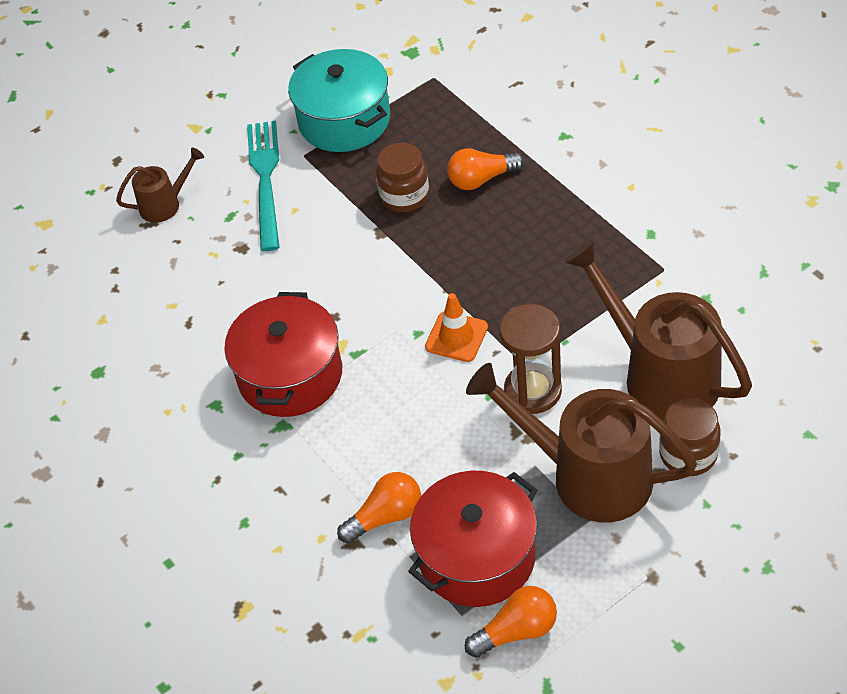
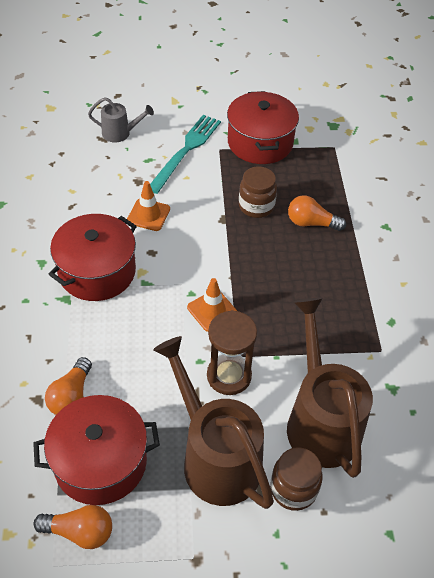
camera: 25 degrees right, 0 degrees up
(166, 204) = (120, 133): brown watering can -> grey watering can
(290, 278) = (148, 215): none -> orange traffic cone
(344, 120) = (260, 142): turquoise pot -> red pot
(386, 516) = (71, 396): orange light bulb -> orange light bulb turned 105 degrees clockwise

